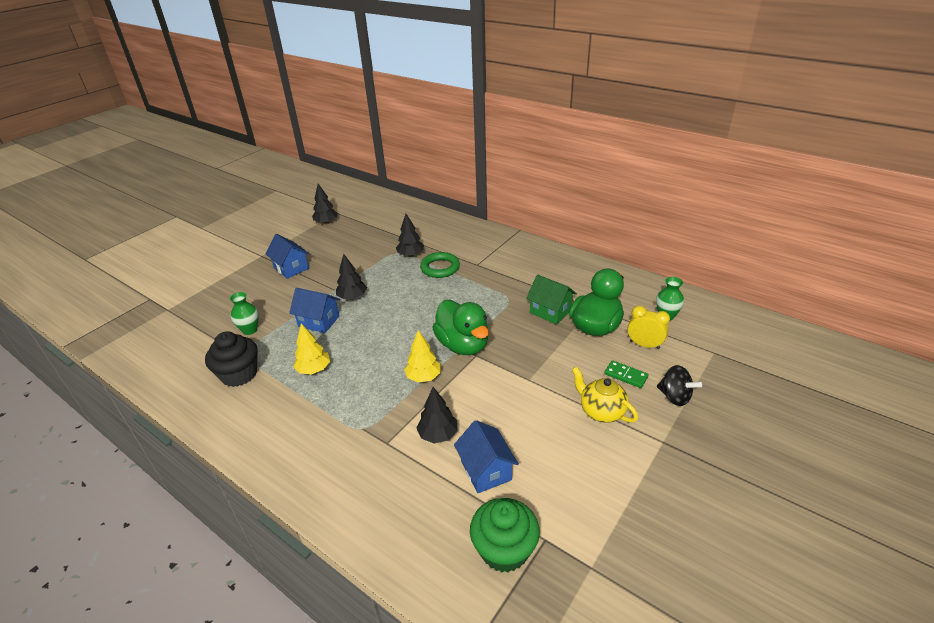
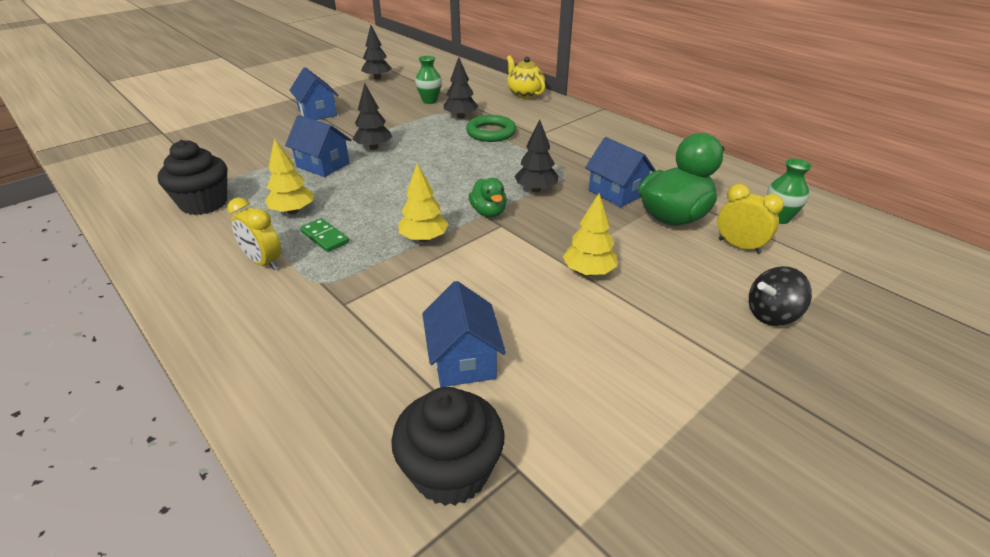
camera: 10 degrees right, 0 degrees up
(250, 330) = (240, 163): green vase -> green vase (429, 101)
(312, 419) = (263, 262): none -> yellow clock
(438, 435) = (415, 306): black tree -> black tree (536, 189)
(463, 345) = (488, 212): green duck -> green duck, size x0.53
(504, 550) = (451, 471): green cupcake -> black cupcake
(548, 384) = (588, 271): none -> yellow tree
(550, 311) = (616, 192): green house -> blue house
(601, 411) = (655, 315): yellow teapot -> yellow teapot (525, 94)
(625, 375) = (703, 278): green domino -> green domino (324, 237)
(675, 397) = (771, 315): black spinning top -> black spinning top turned 105 degrees clockwise

